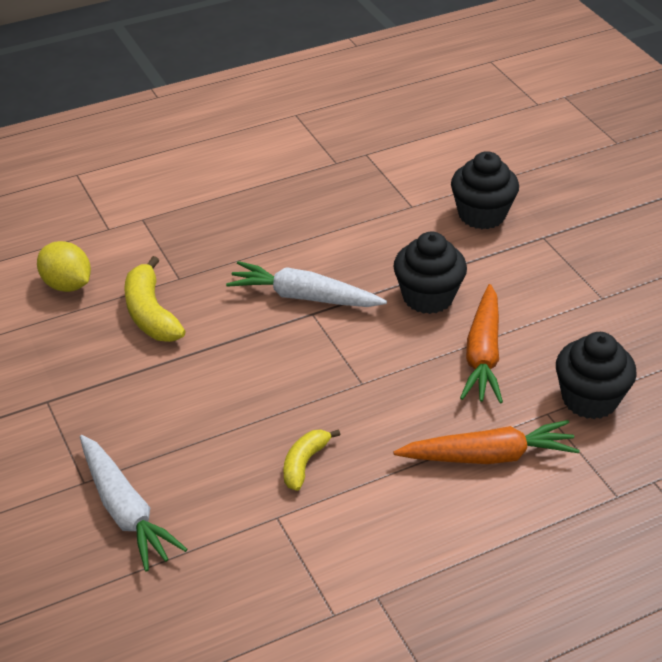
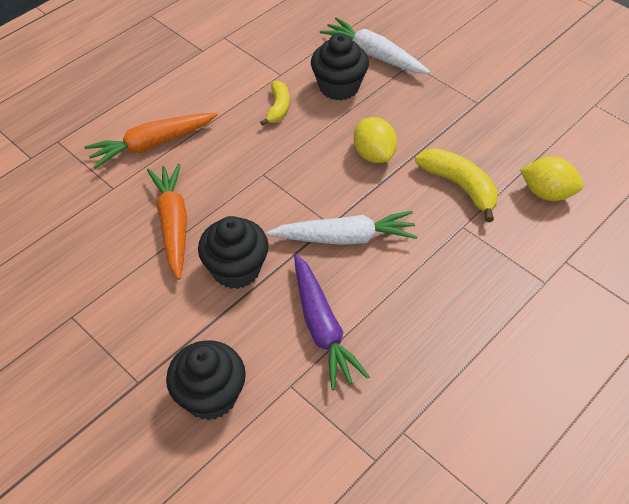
camera: 160 degrees right, 10 degrees up
(220, 371) = (373, 154): none -> yellow lemon
(365, 235) = (322, 327): none -> purple carrot
(589, 399) = (79, 208): black cupcake -> black cupcake (339, 87)

